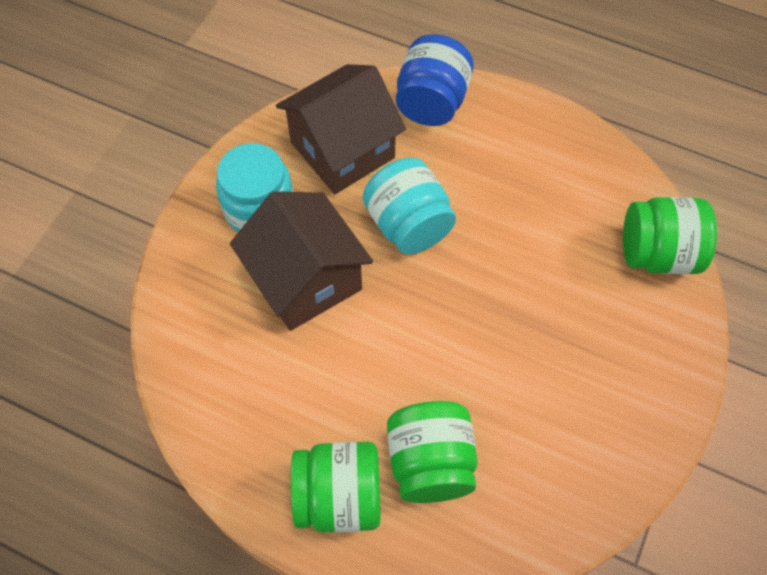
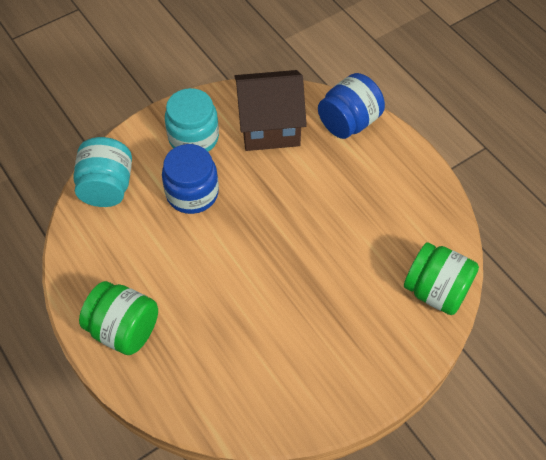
camera: 30 degrees right, 5 degrees down
(305, 280) = (192, 193): brown house -> blue jar
(408, 225) = (279, 191): turquoise jar -> turquoise jar (107, 187)
(430, 462) = (192, 340): green jar -> none

